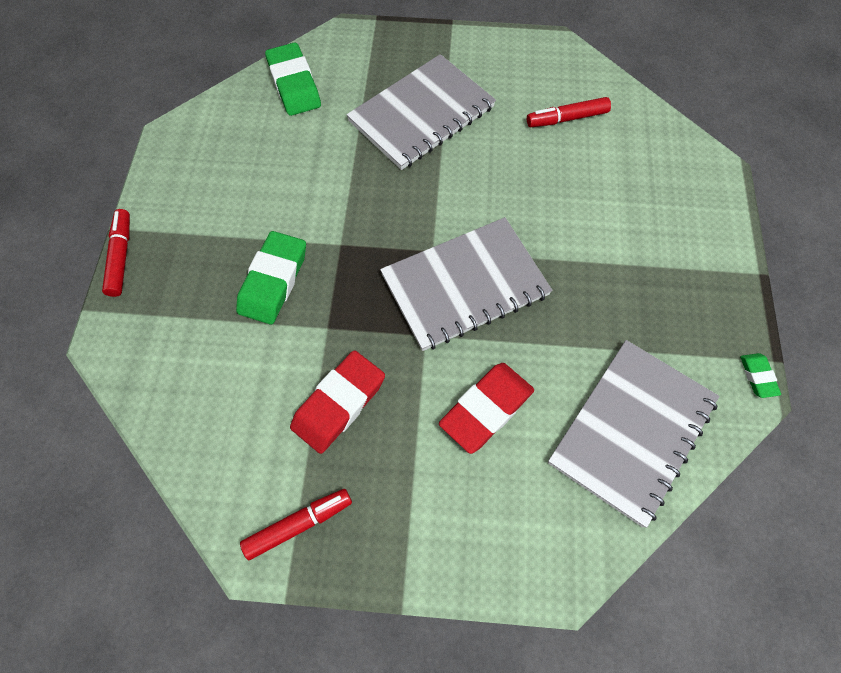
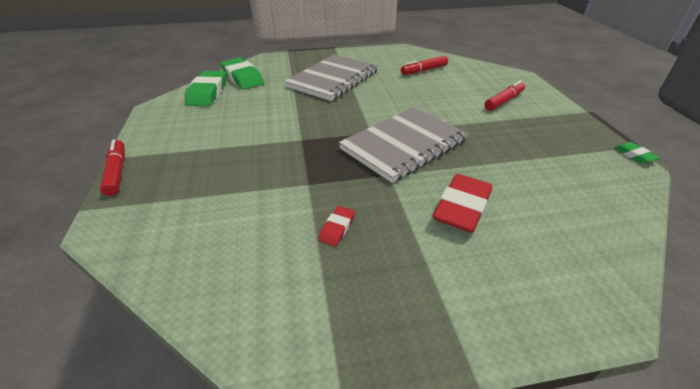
camera: 15 degrees left, 25 degrees down
(273, 281) = (254, 165): green eraser -> green eraser (207, 93)
(299, 524) = (334, 331): red marker -> red marker (504, 101)
(339, 404) = (337, 228): red eraser -> red eraser, size x0.50
(632, 431) = (580, 199): grey notebook -> none

